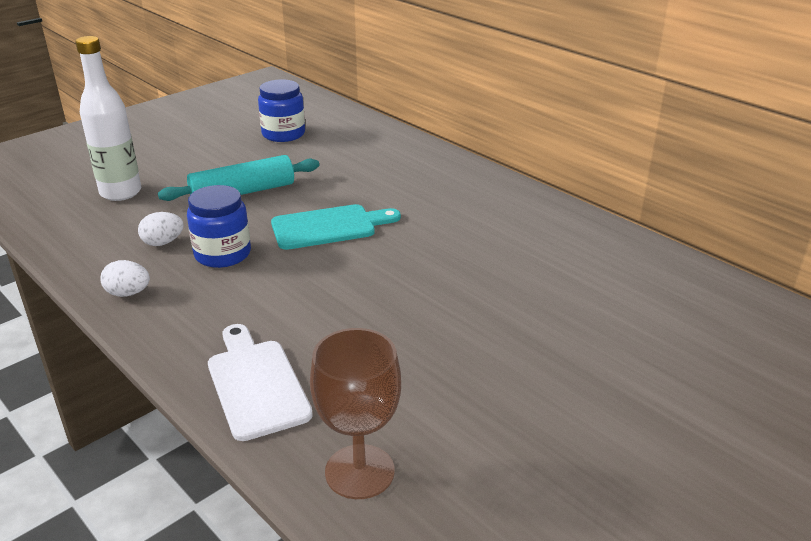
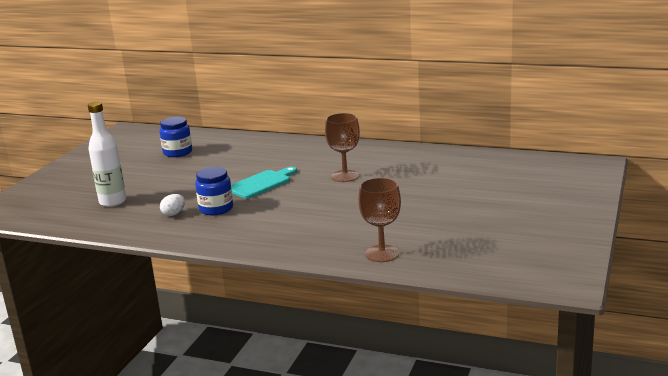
camera: 25 degrees left, 10 degrees down
(128, 293) = (185, 236): white egg -> none
(243, 192) = (190, 183): turquoise rolling pin -> none
(256, 384) = (300, 244): white cutting board -> none
(459, 255) = (345, 176): none -> brown goblet

